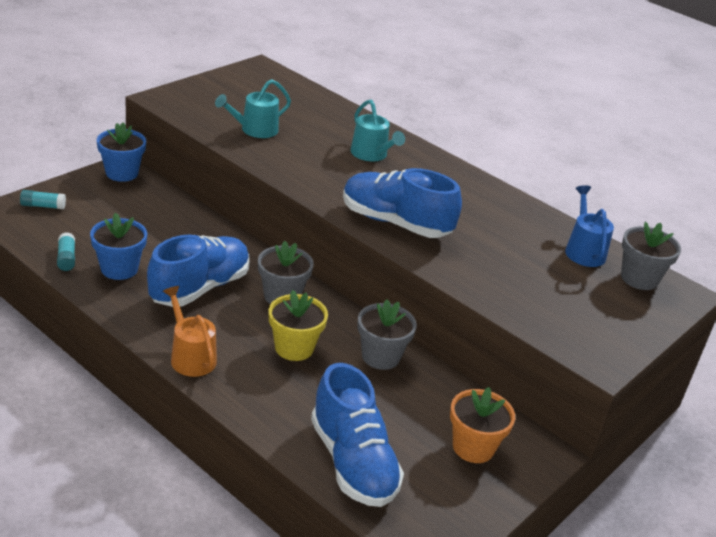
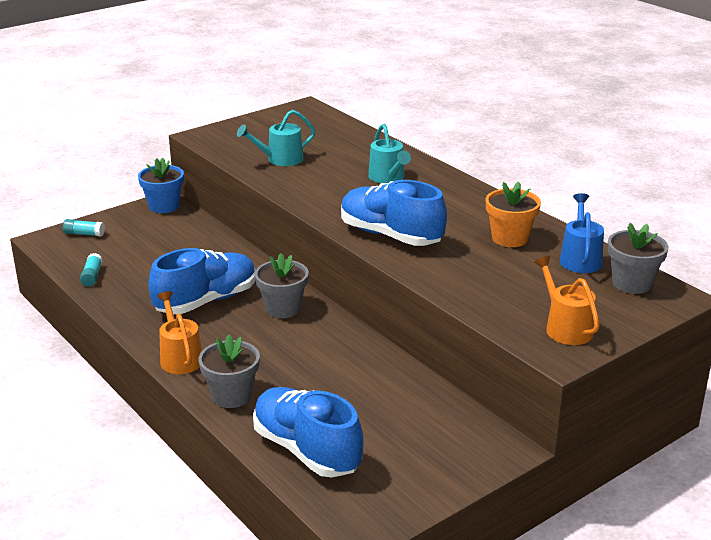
camera: 15 degrees right, 5 degrees down
(119, 269) = (137, 285): blue flower pot -> none
(294, 348) = (280, 352): yellow flower pot -> none
(353, 462) = (306, 450): blue shoe -> blue shoe turned 150 degrees clockwise
(380, 356) = (363, 361): grey flower pot -> grey flower pot (231, 395)
(473, 447) = (432, 442): orange flower pot -> orange flower pot (510, 238)
(595, 329) = (565, 328): none -> orange watering can

